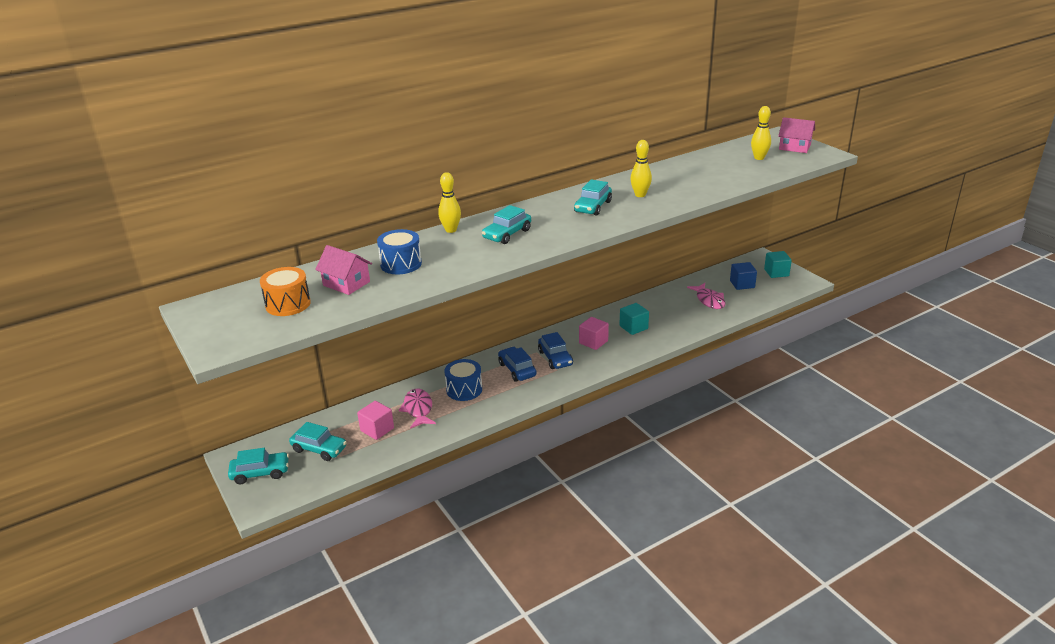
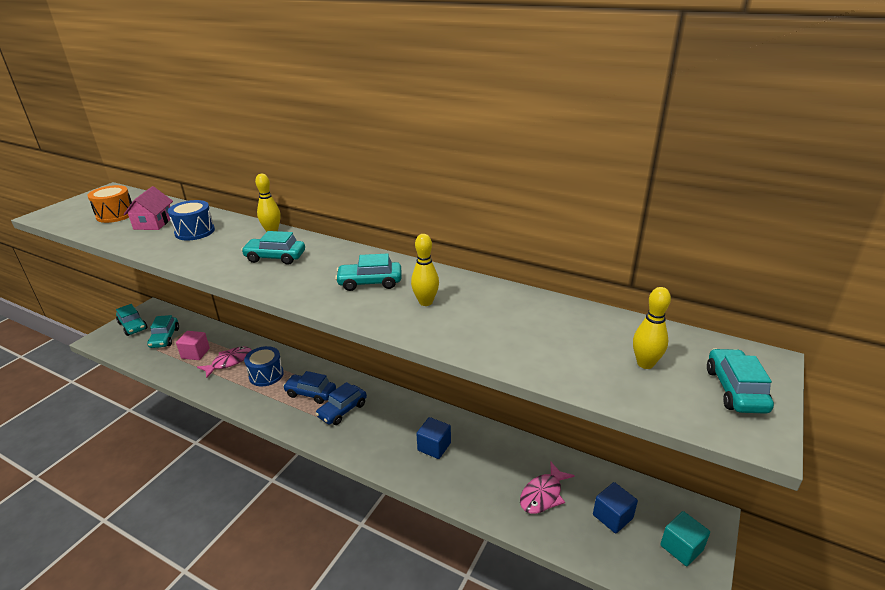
camera: 60 degrees right, 0 degrees up
(517, 370) = (310, 393): blue car -> blue car turned 105 degrees counterclockwise
(593, 342) = (386, 426): pink cube -> none
(633, 327) = (434, 446): turquoise cube -> blue cube
(794, 147) = (735, 390): pink house -> turquoise car

